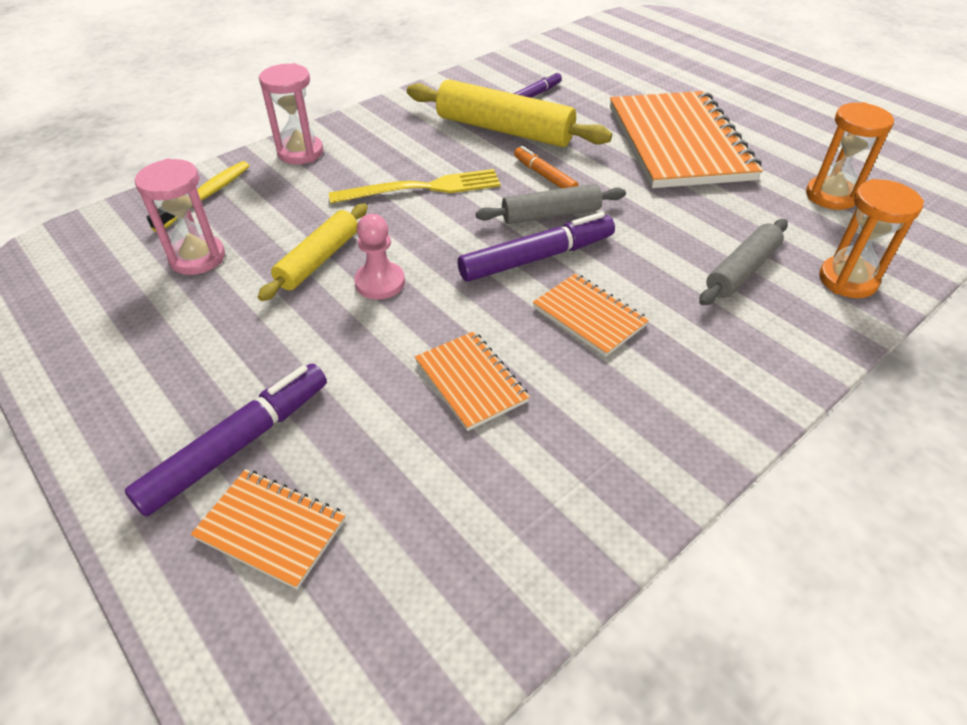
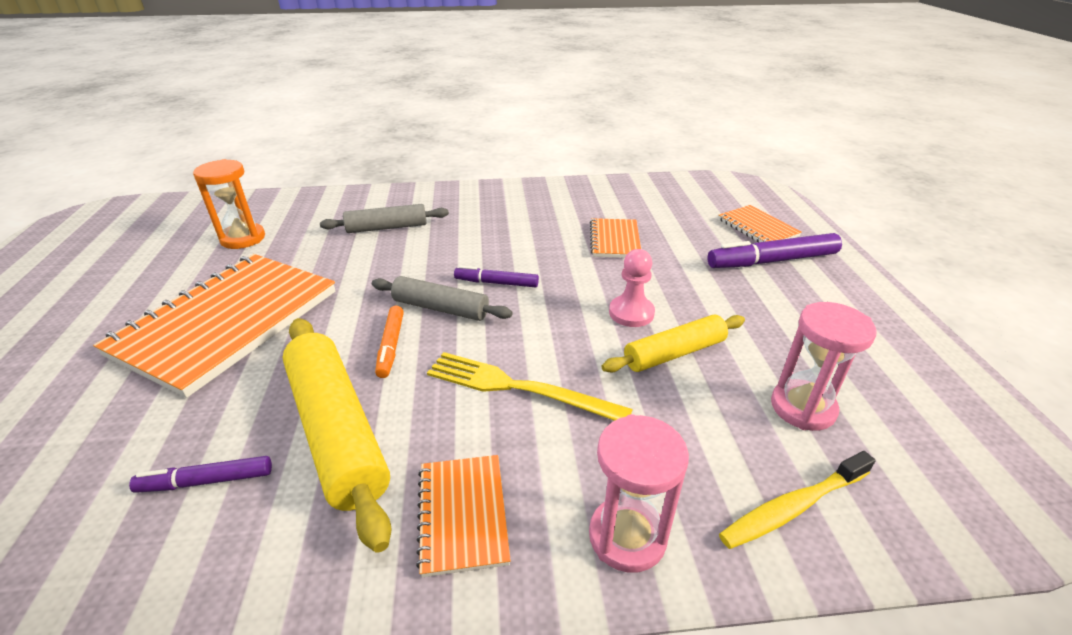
camera: 145 degrees left, 10 degrees down
(536, 258) = (497, 283): purple marker -> purple marker, size x0.58
(589, 316) = (510, 241): orange notebook -> orange notebook (463, 514)
(847, 280) = (346, 204): orange hourglass -> none

